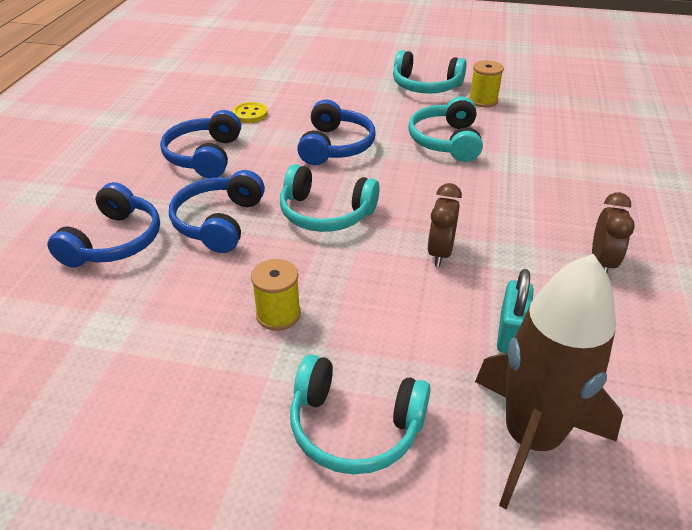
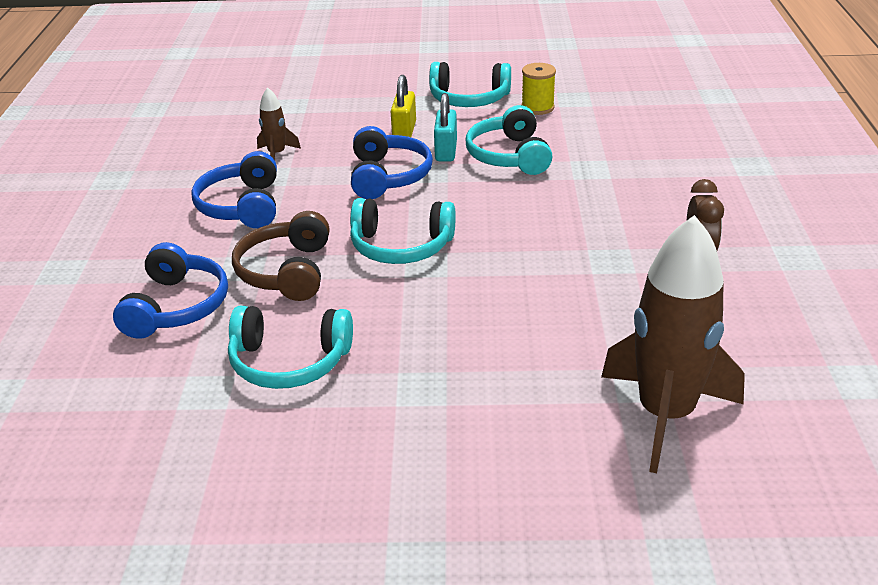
camera: 10 degrees left, 5 degrees down
(218, 222) = (286, 271): blue headphones -> brown headphones
(250, 114) = (277, 154): yellow button -> brown rocket
(278, 315) = (385, 349): yellow spool -> none
(354, 427) = (496, 433): turquoise headphones -> turquoise headphones (289, 362)
(362, 107) = (404, 131): none -> yellow padlock
(440, 253) = (534, 268): brown clock -> none
(511, 333) = (625, 330): turquoise padlock -> turquoise padlock (446, 151)

